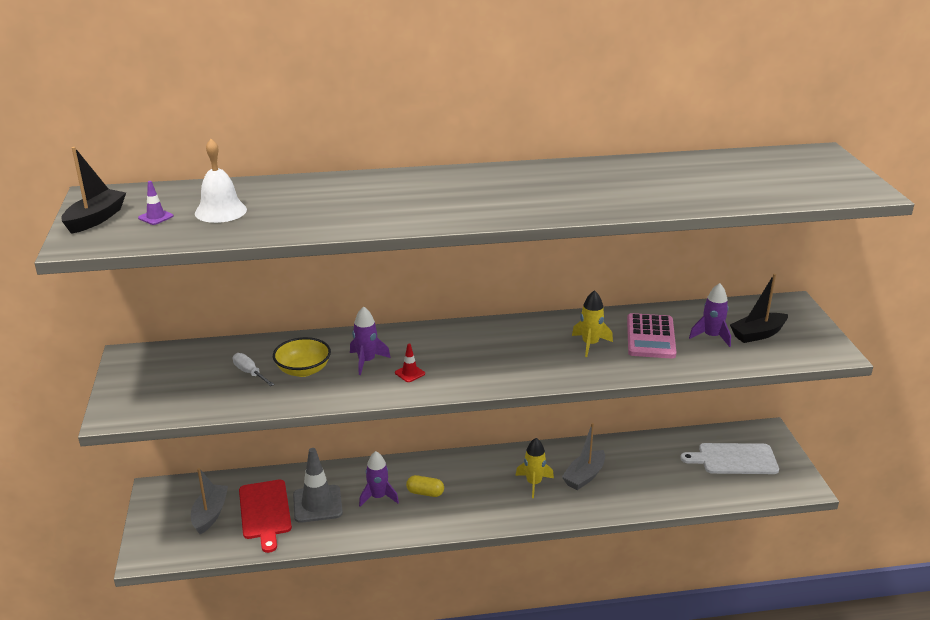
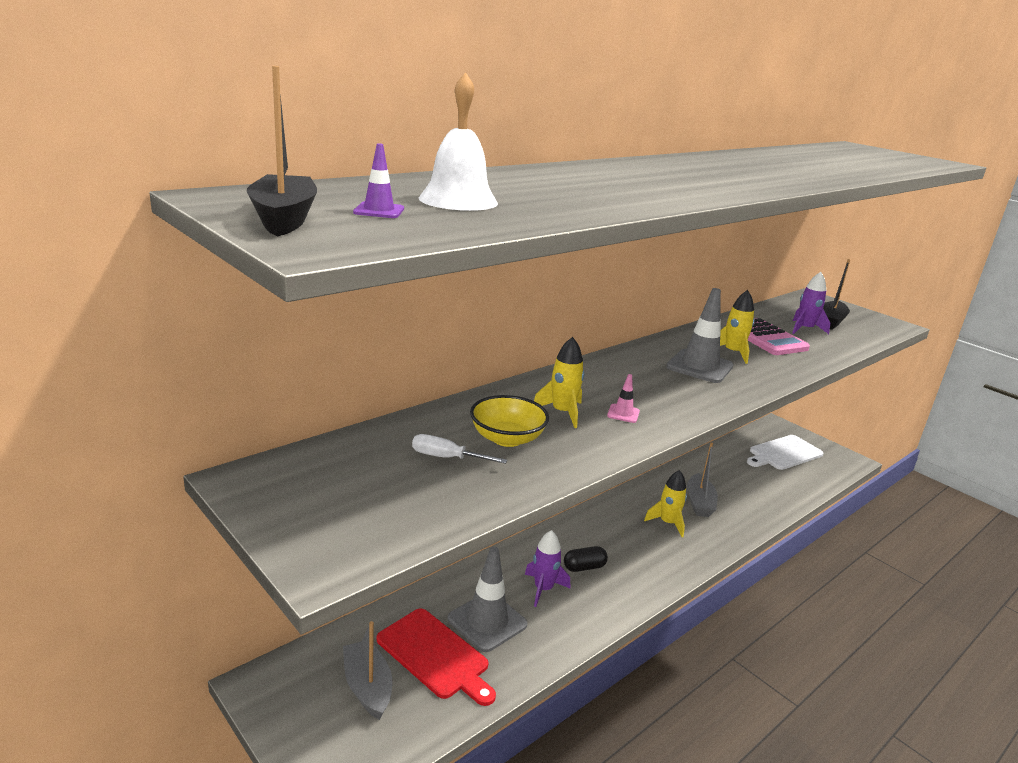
camera: 35 degrees left, 5 degrees down
(366, 361) = (562, 413): purple rocket -> yellow rocket
(410, 373) = (623, 413): red traffic cone -> pink traffic cone
(425, 493) = (584, 567): yellow capsule -> black capsule
(536, 350) = (699, 367): none -> grey traffic cone

